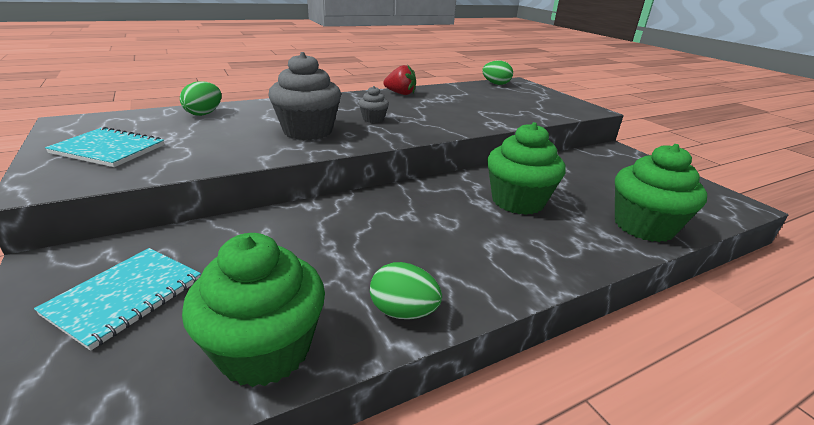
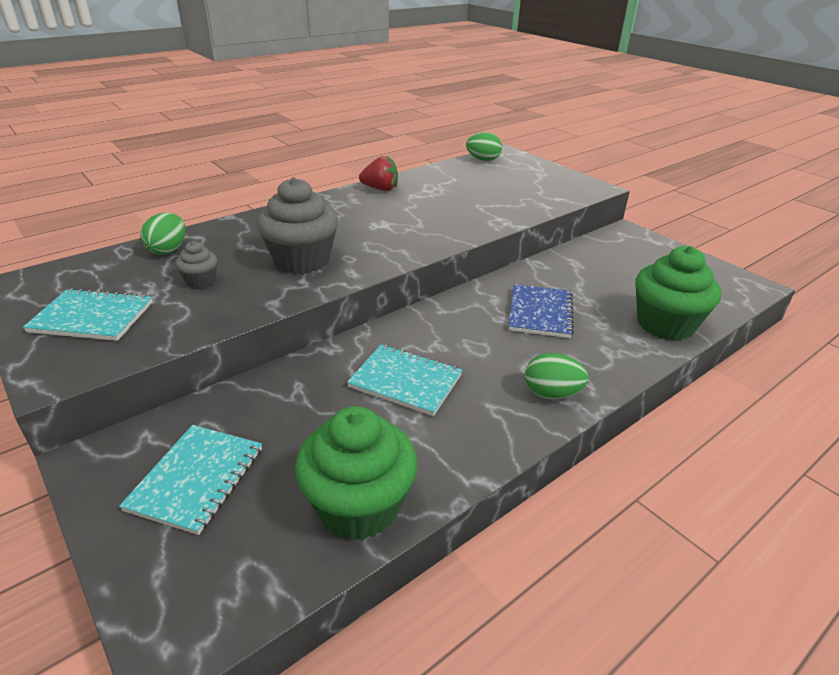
camera: 10 degrees left, 5 degrees up
(366, 240) = (405, 381): none -> turquoise notebook
(373, 119) = (366, 233): grey cupcake -> grey cupcake (200, 281)
(403, 312) = (468, 449): green egg -> green egg (551, 394)
(517, 201) = (540, 312): green cupcake -> blue notebook

